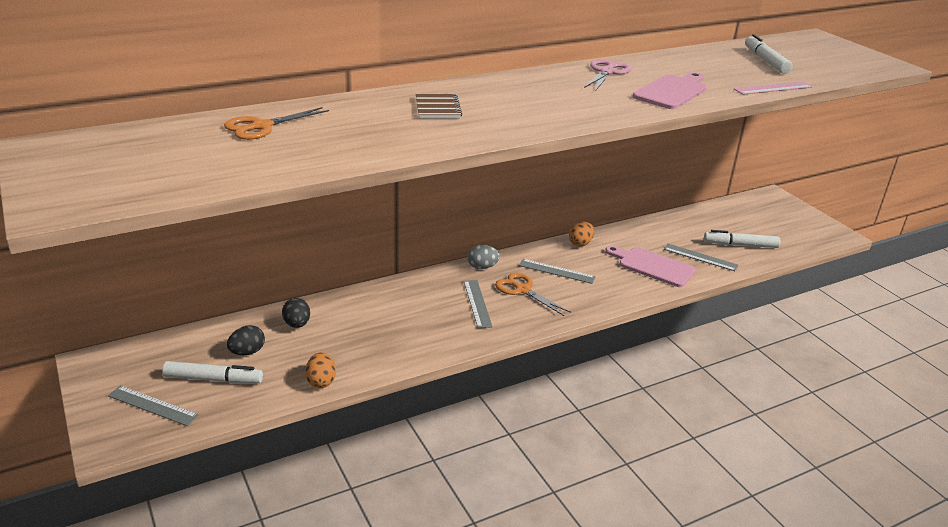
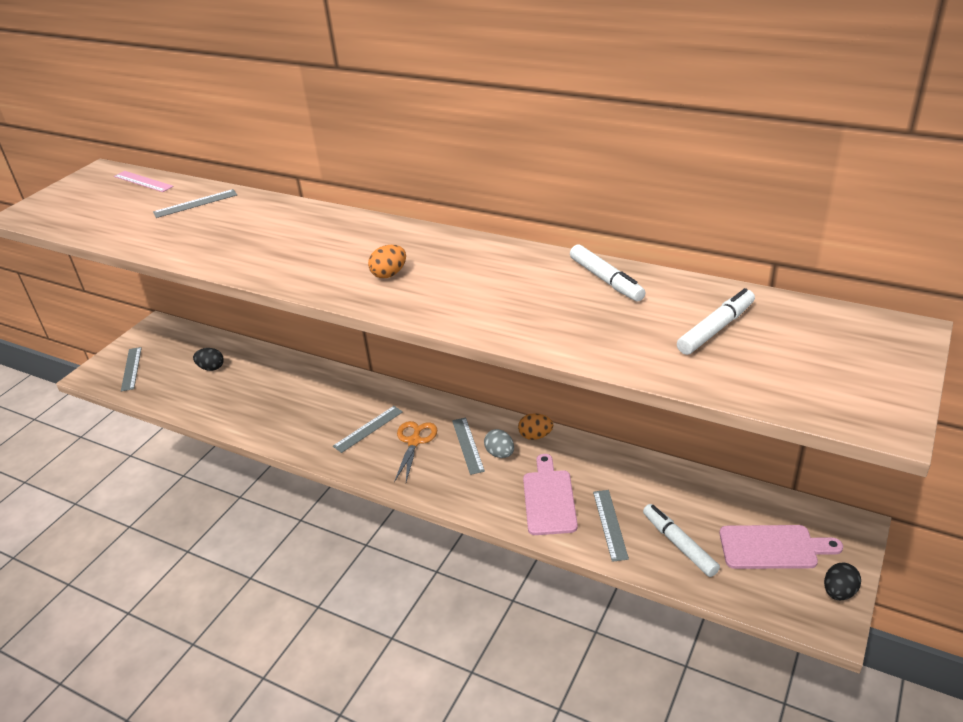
camera: 60 degrees right, 5 degrees up
(213, 379) = (172, 373): white marker -> white marker (606, 280)
(261, 126) = (195, 203): orange scissors -> grey ruler
(297, 324) = (260, 368): black egg -> black egg (839, 592)
(321, 381) = (203, 413): orange egg -> orange egg (389, 274)
(438, 108) = (307, 237): brown notebook -> none
(482, 267) = (427, 404): grey egg -> grey egg (500, 453)
(607, 72) = (511, 263): pink scissors -> none
(672, 91) = (506, 311): pink cutting board -> pink cutting board (773, 547)
(773, 88) = (616, 362): pink ruler -> pink ruler (143, 181)

